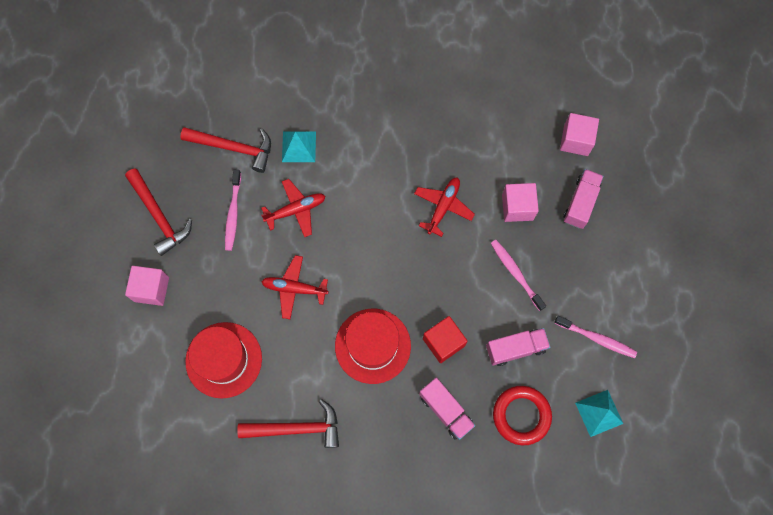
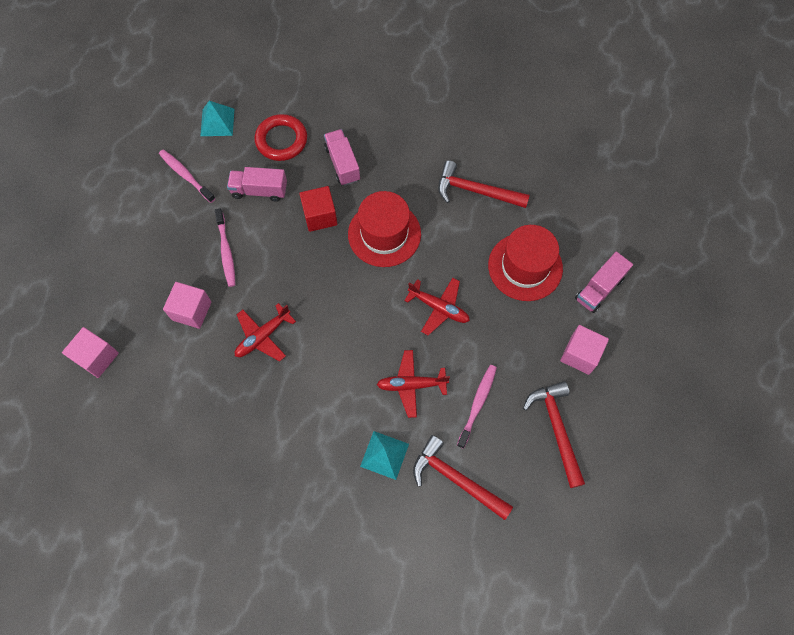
camera: 160 degrees left, 5 degrees down
(580, 203) = (130, 294): pink truck -> pink truck (599, 289)

